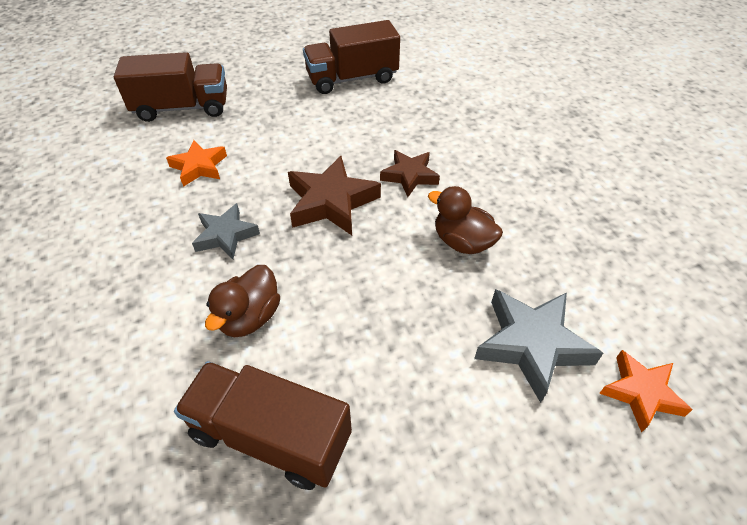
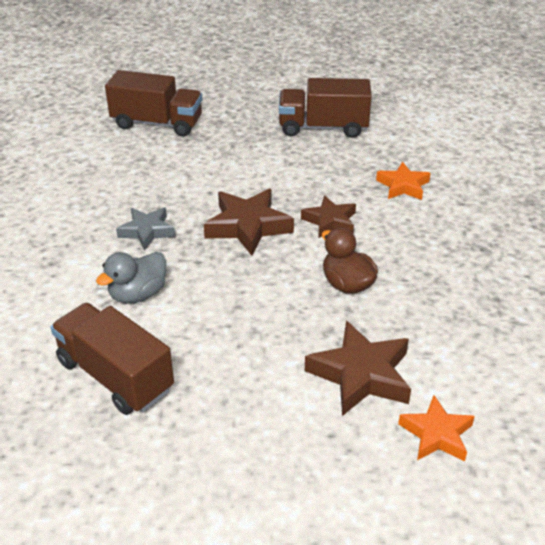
camera: 20 degrees right, 10 degrees down
(199, 167) = (150, 174): orange star -> orange star (403, 186)
(250, 317) = (138, 294): brown duck -> grey duck
(532, 345) = (361, 375): grey star -> brown star

